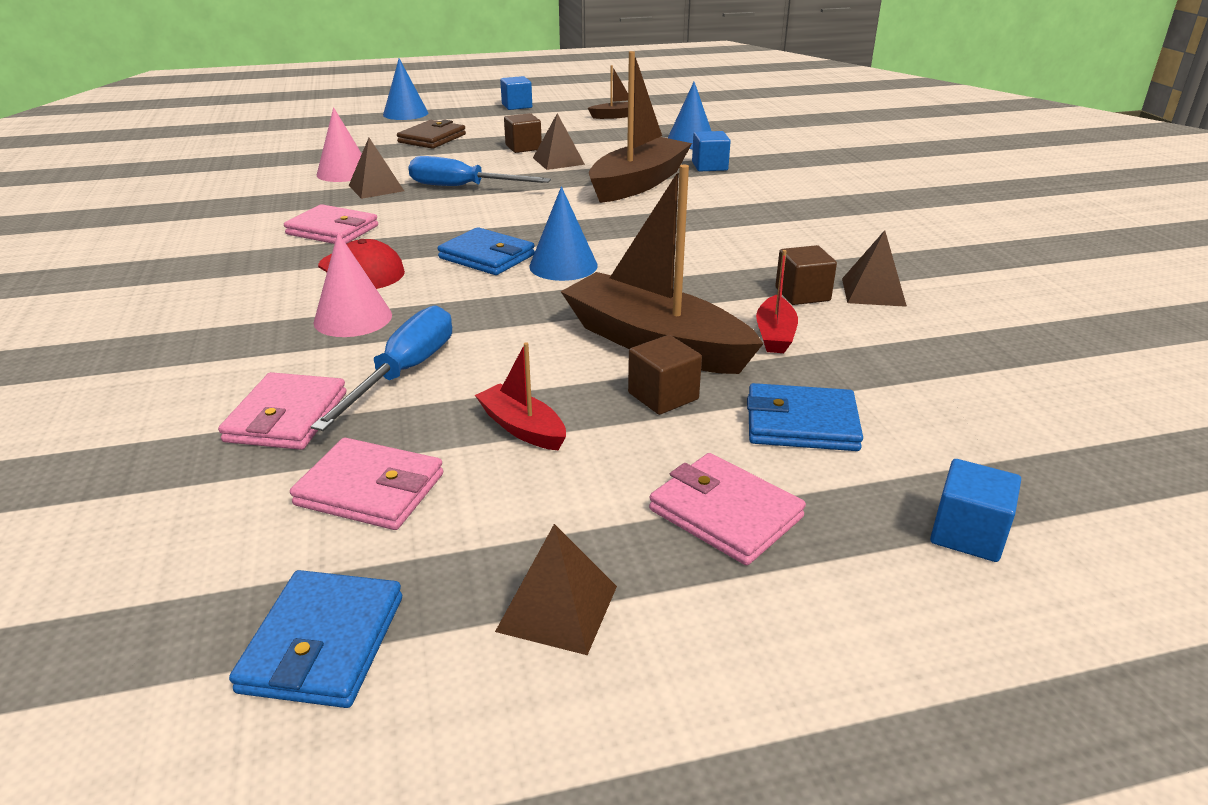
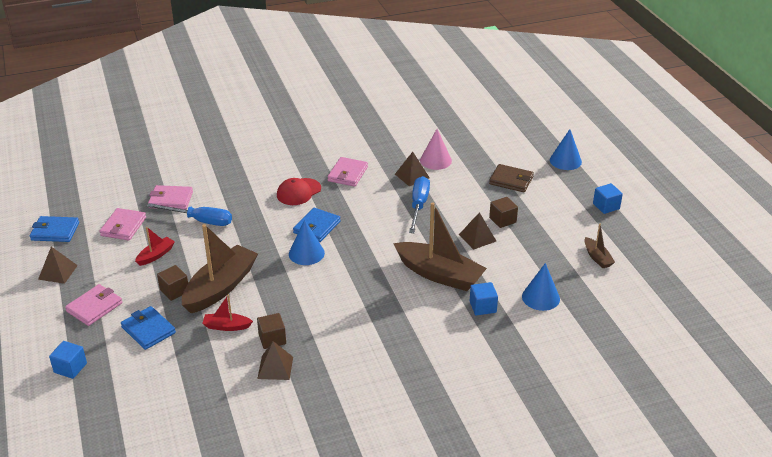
camera: 85 degrees right, 5 degrees up
(353, 318) = (248, 199): pink cone -> none
(801, 423) = (148, 330): blue wallet -> blue wallet turned 45 degrees counterclockwise

